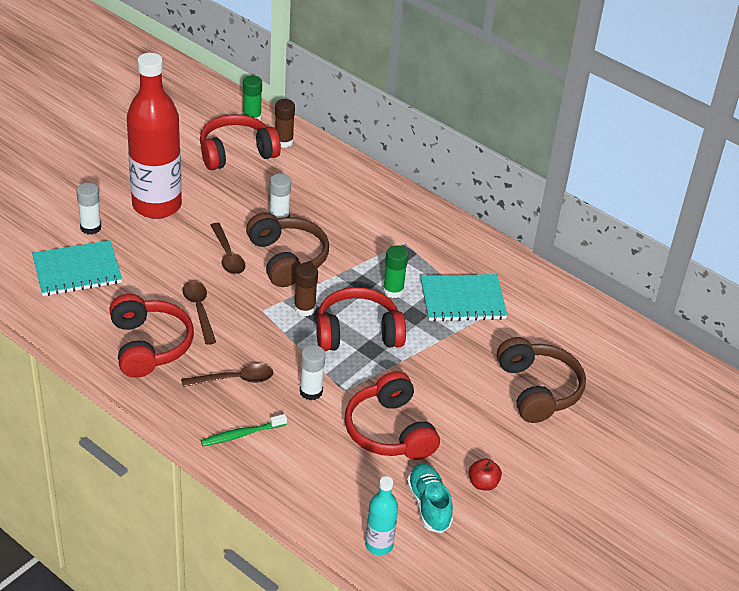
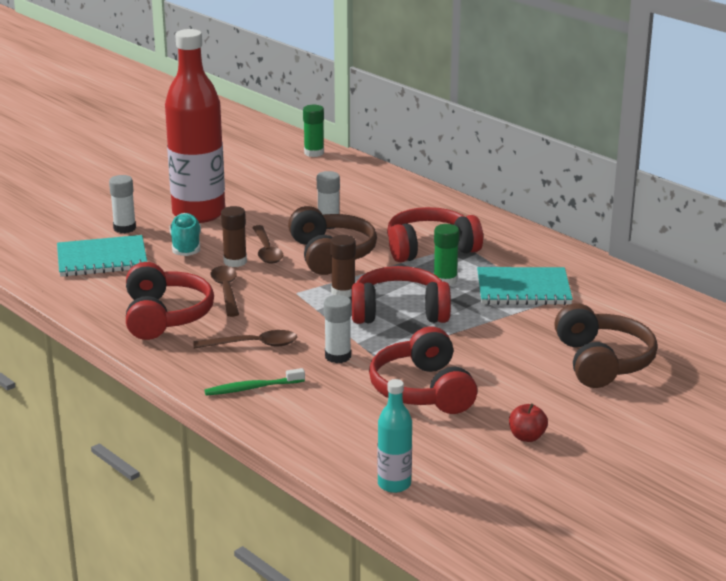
camera: 10 degrees right, 15 degrees down
(236, 153) = (292, 177): red headphones -> red headphones (430, 248)
(283, 142) = (344, 170): brown glue stick -> brown glue stick (235, 262)
(429, 505) = (459, 453): turquoise shoe -> turquoise shoe (186, 246)

